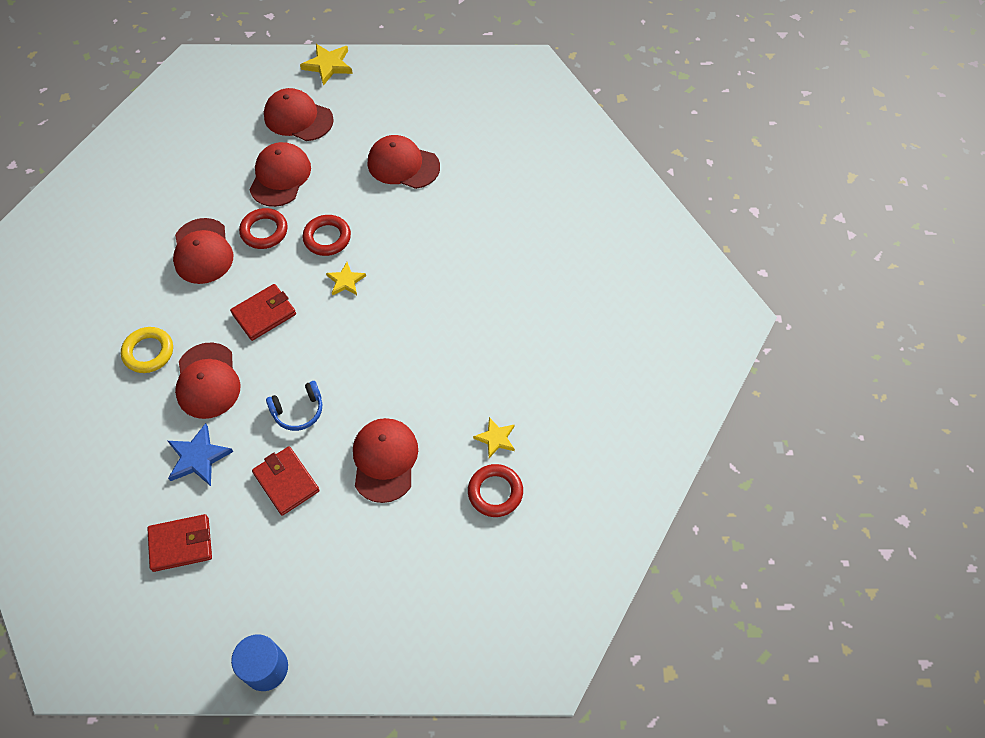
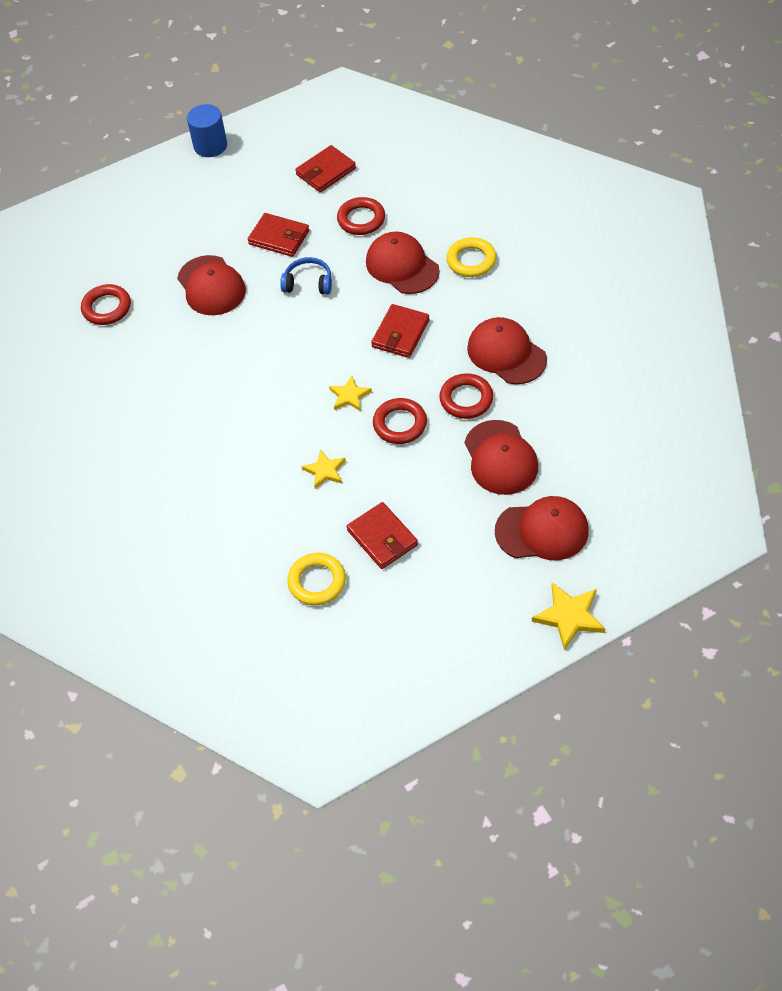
camera: 155 degrees right, 5 degrees down
(198, 457) = (361, 219): blue star -> red ring
(298, 411) = (308, 283): blue headphones -> blue headphones turned 60 degrees clockwise
(403, 165) = (382, 538): red cap -> red wallet
(467, 159) = (317, 581): none -> yellow ring
(496, 438) = (127, 342): yellow star -> yellow star (325, 471)

